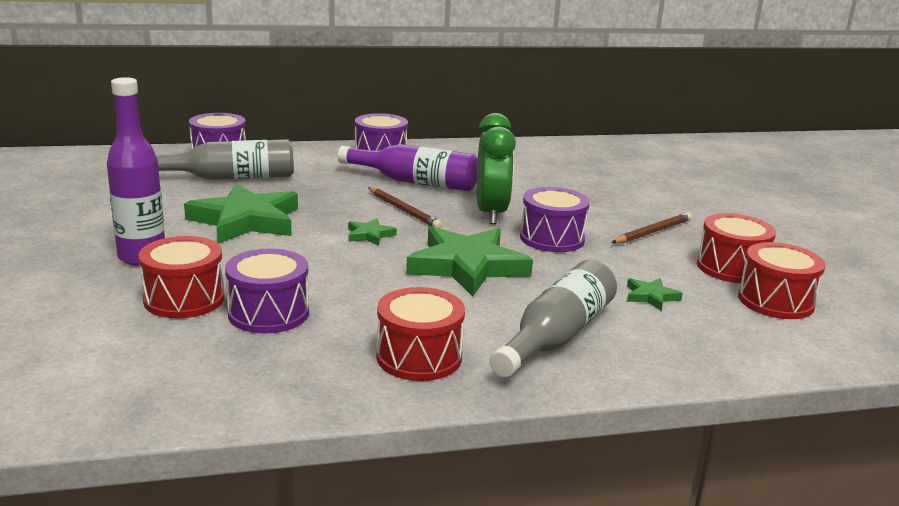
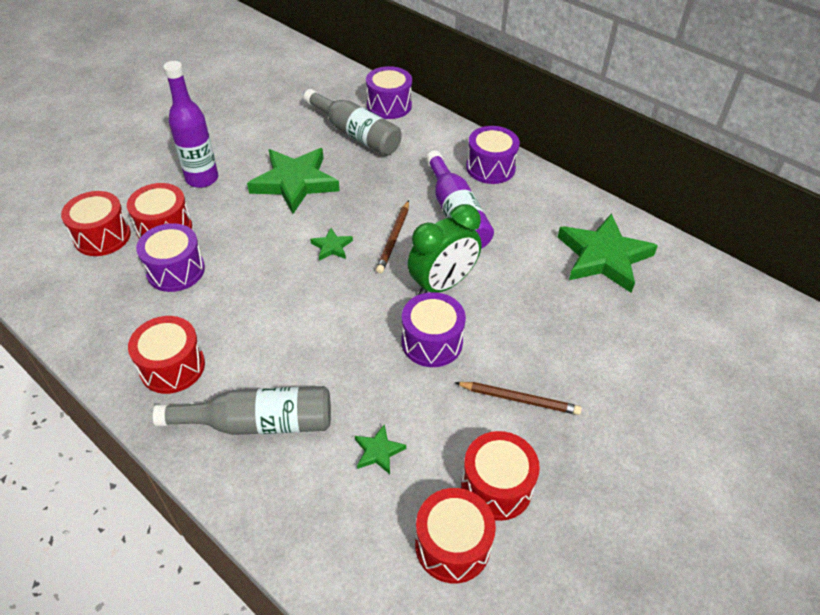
camera: 55 degrees right, 25 degrees up
(123, 338) = (102, 236): none -> red drum
(467, 266) = (329, 321): green star -> green star (603, 257)

